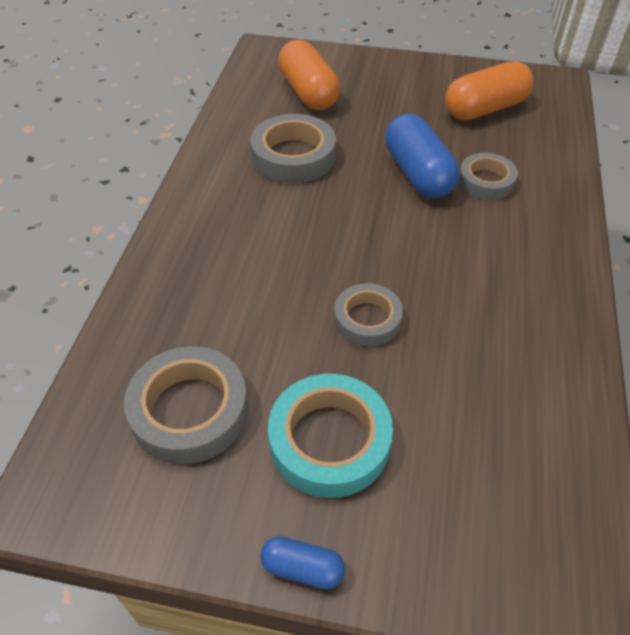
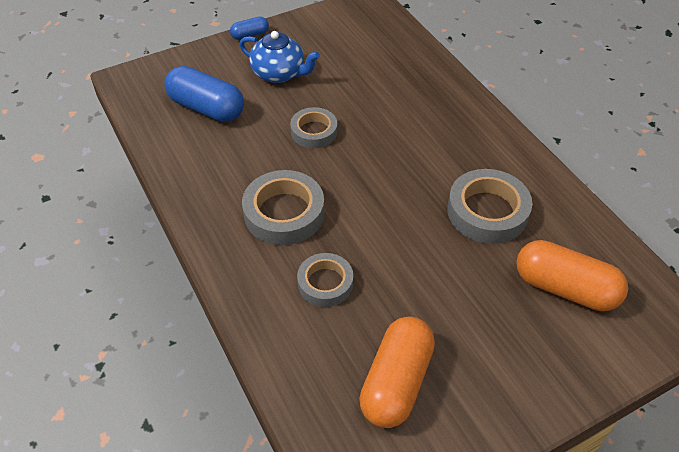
camera: 140 degrees right, 0 degrees up
(189, 410) = (353, 50): grey tape -> grey tape (284, 213)
(329, 440) = (279, 73): turquoise tape -> blue teapot
(418, 173) = (383, 256): blue capsule -> blue capsule (206, 108)

